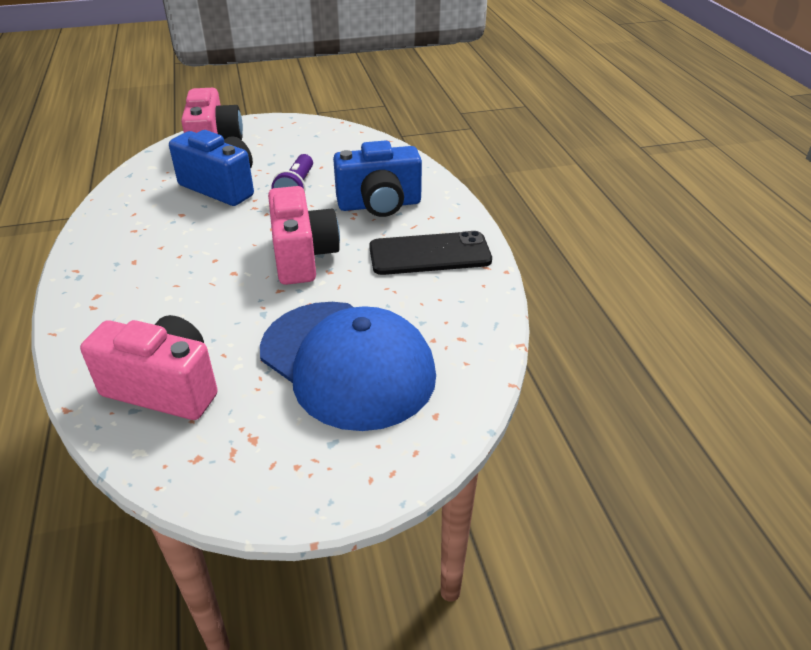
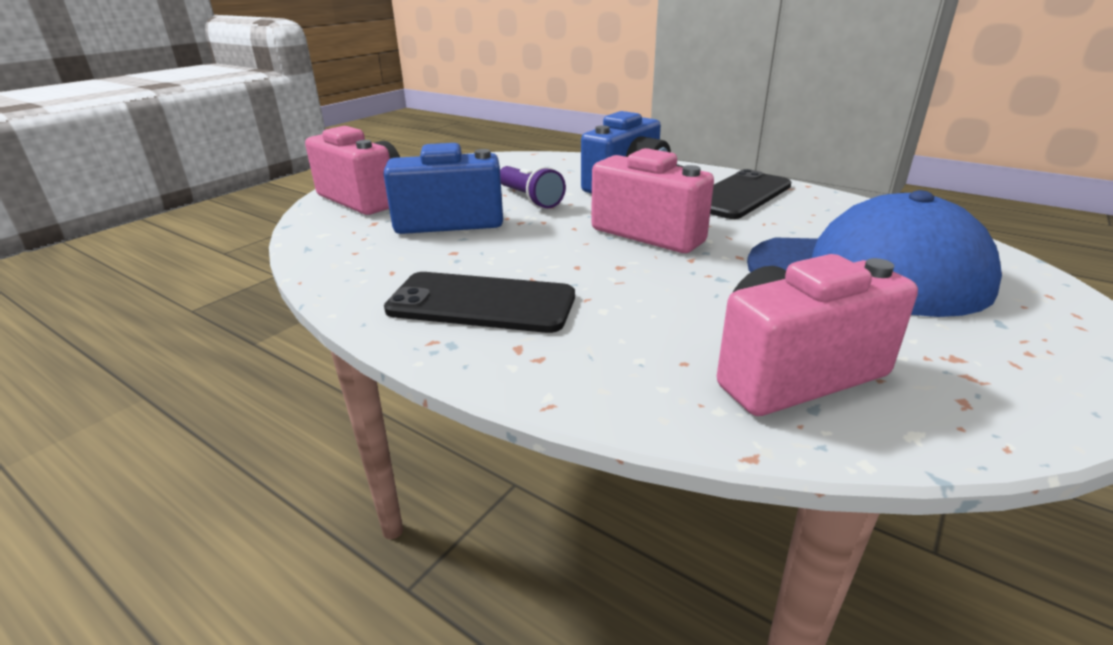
camera: 40 degrees left, 10 degrees down
(130, 259) = (481, 303): none -> black phone

